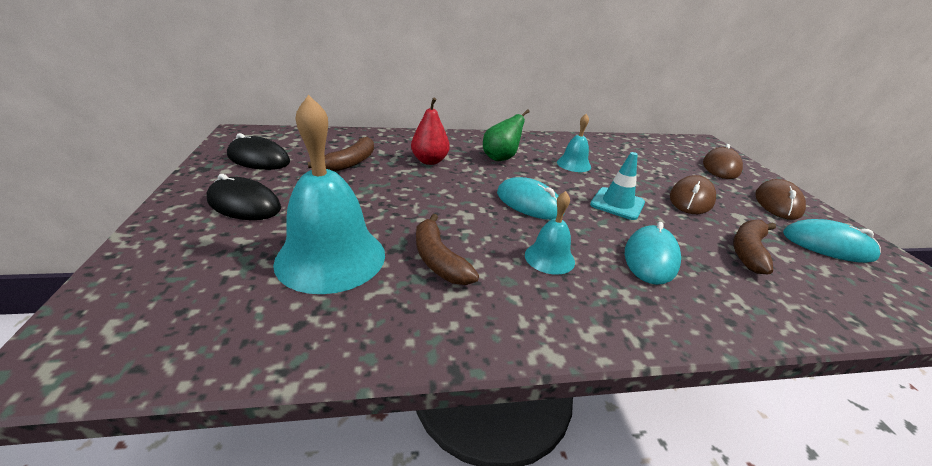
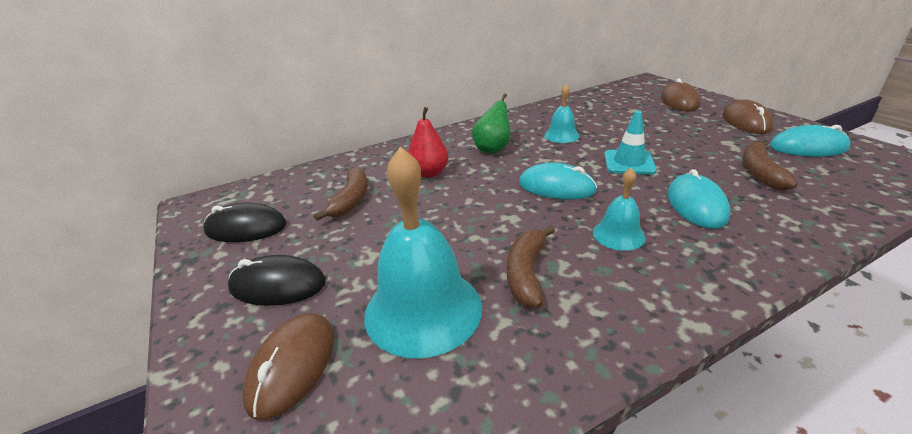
camera: 15 degrees left, 0 degrees up
(438, 260) = (526, 273): brown banana -> brown banana turned 60 degrees clockwise
(691, 199) = (681, 139): brown mouse -> brown mouse (292, 366)

